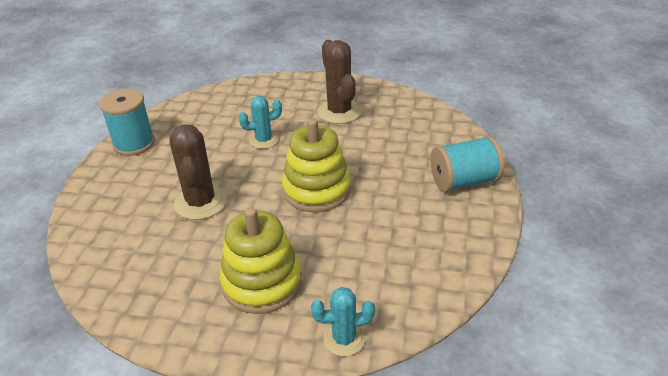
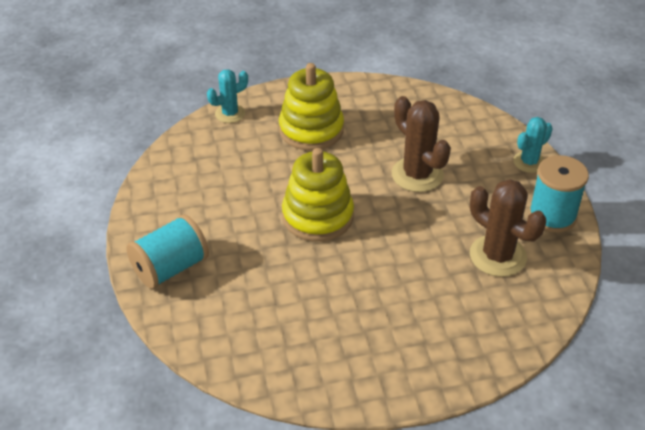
camera: 155 degrees right, 5 degrees up
(264, 140) = (417, 260): turquoise cactus -> turquoise cactus (529, 162)
(339, 112) = (357, 332): brown cactus -> brown cactus (497, 256)

